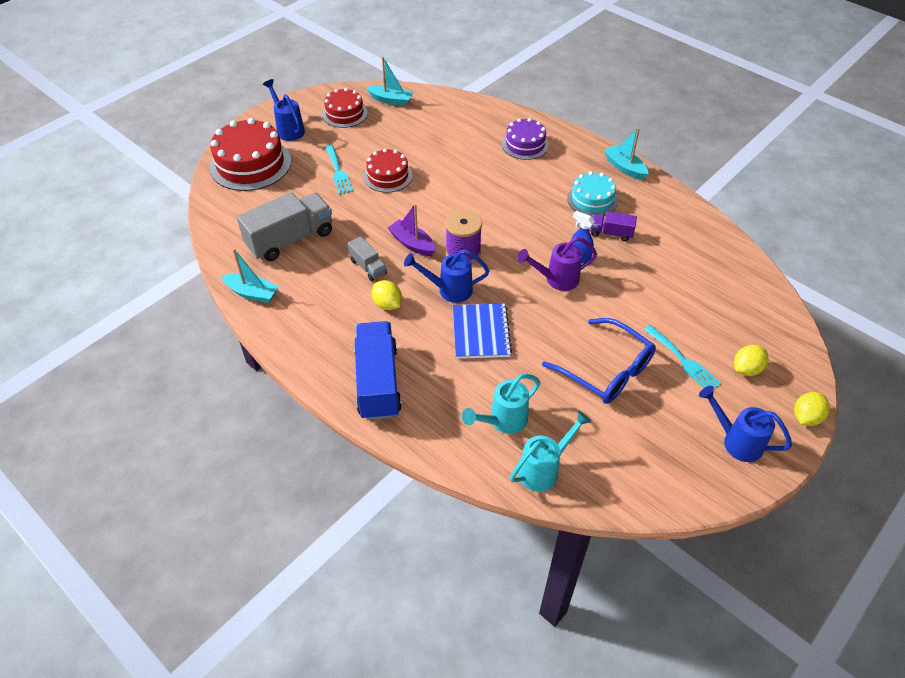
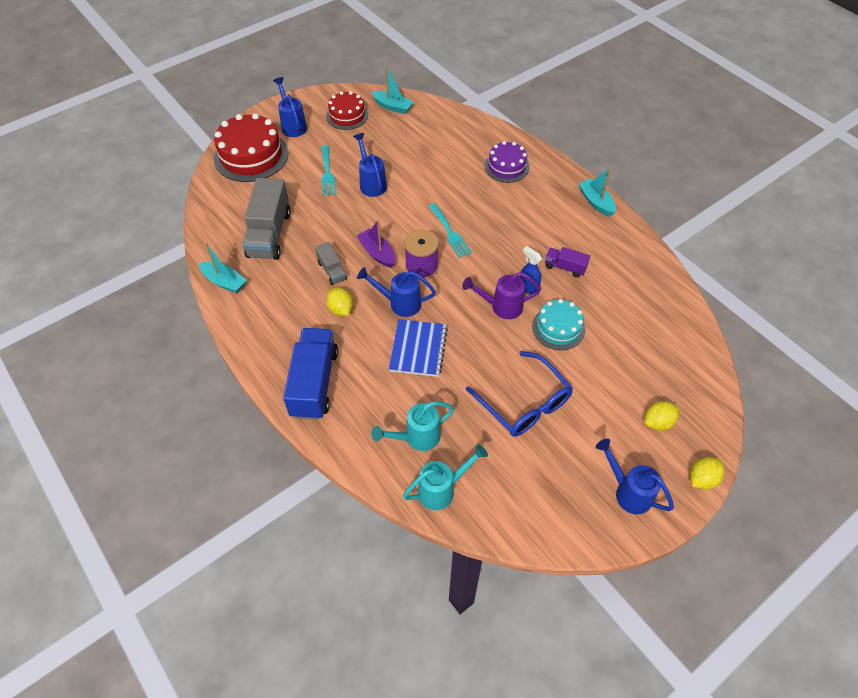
camera: 10 degrees right, 5 degrees up
(290, 239) = (269, 234): grey truck -> grey truck turned 120 degrees clockwise
(388, 176) = (371, 183): red cake -> blue watering can
(592, 200) = (556, 231): turquoise cake -> turquoise cake (558, 328)
(683, 360) = (599, 404): turquoise fork -> turquoise fork (450, 232)

